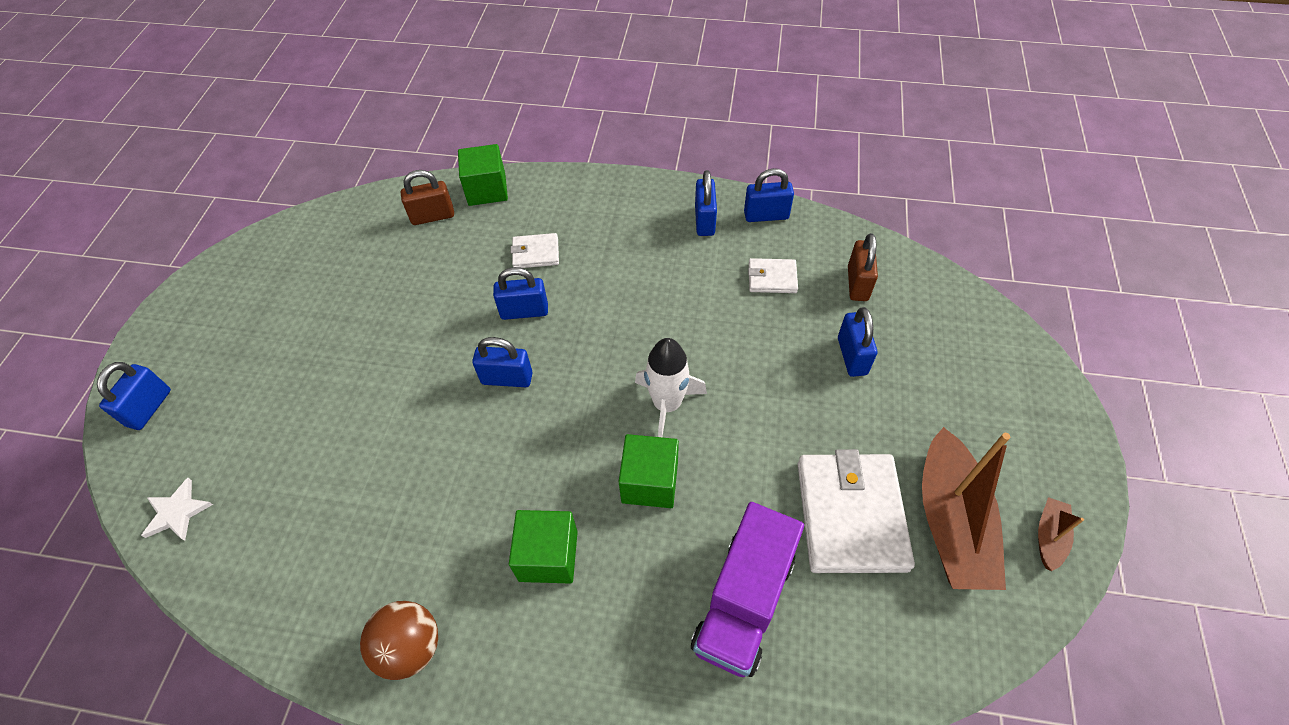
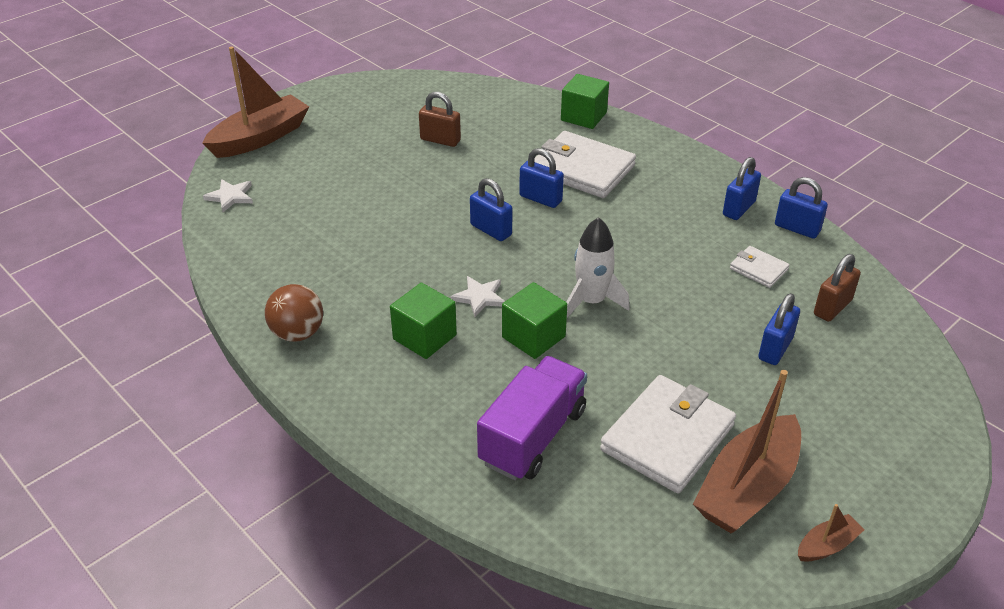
camera: 35 degrees right, 15 degrees down
(149, 408) = (260, 138): blue padlock -> brown boat
(433, 216) = (529, 115): brown padlock -> brown padlock (440, 140)
(535, 253) = (582, 169): white wallet -> white wallet, size x2.04
(562, 468) = (480, 297): none -> white star
(743, 601) = (533, 436): purple truck -> purple truck turned 150 degrees clockwise

